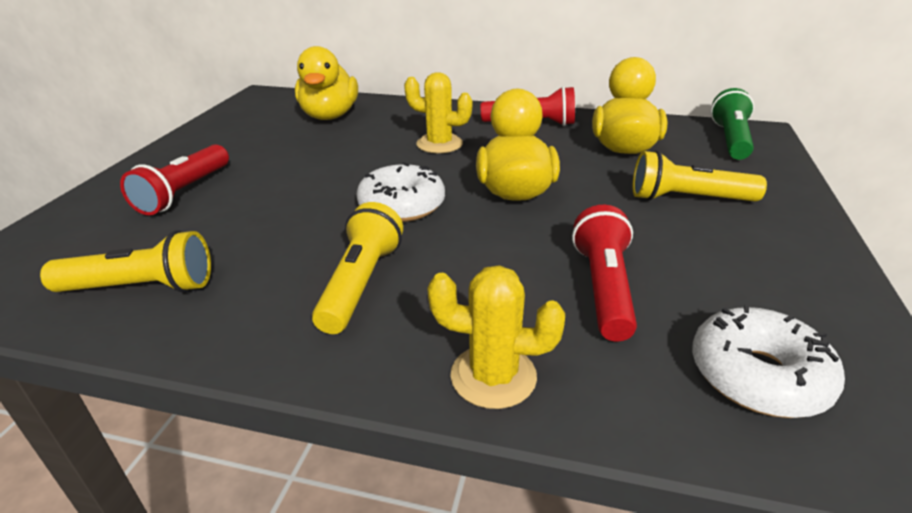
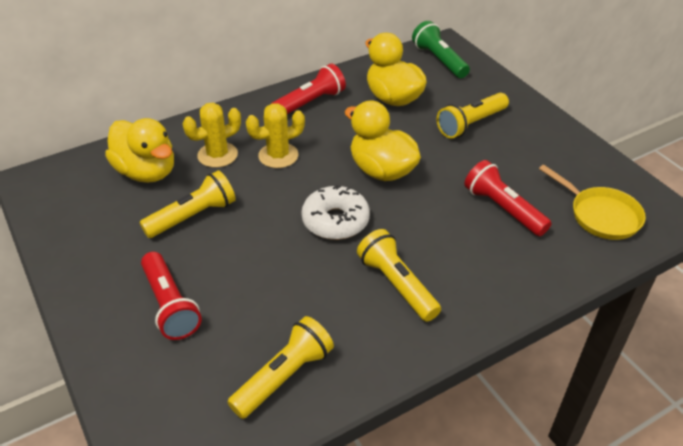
camera: 45 degrees left, 10 degrees up
(306, 151) = (193, 216): none -> yellow flashlight
(493, 376) = (520, 286): yellow cactus -> yellow cactus (217, 155)
(758, 376) = (600, 215): white donut -> yellow pan

